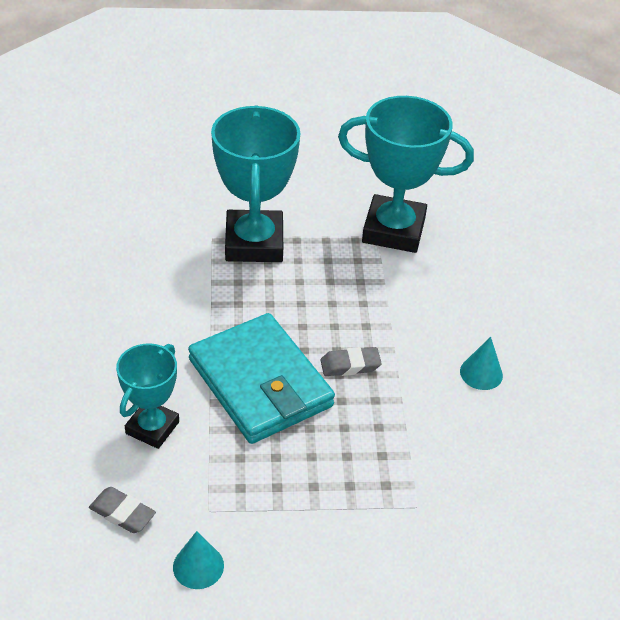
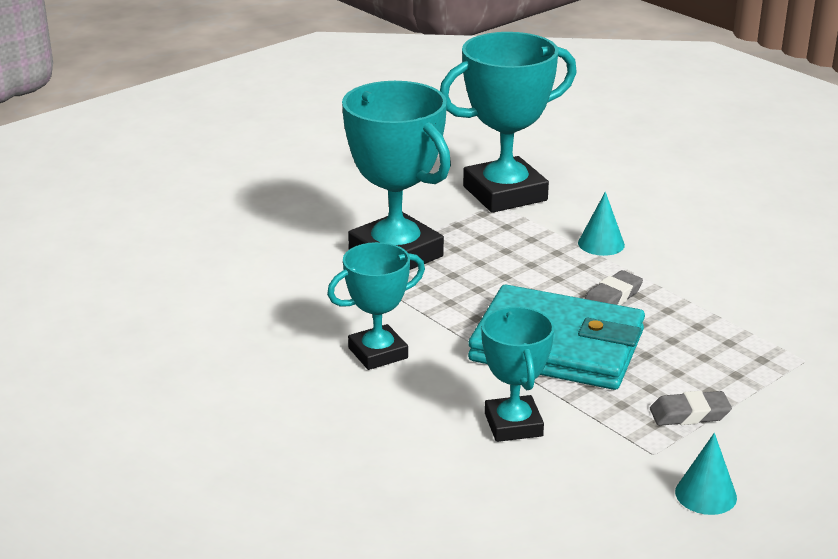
camera: 35 degrees left, 15 degrees down
(122, 513) = (584, 497): grey eraser -> grey eraser (689, 414)
(144, 318) = (378, 353): none -> turquoise trophy
(481, 373) = (719, 254): turquoise cone -> turquoise cone (601, 244)

